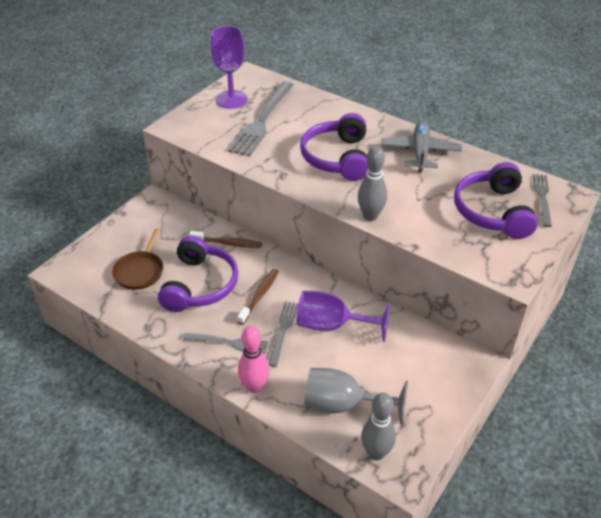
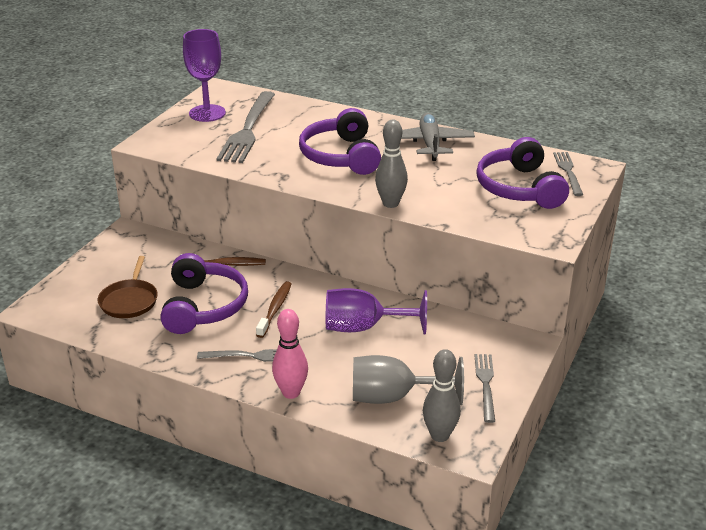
camera: 10 degrees left, 10 degrees down
(283, 330) = (310, 337): grey fork -> grey fork (485, 384)

